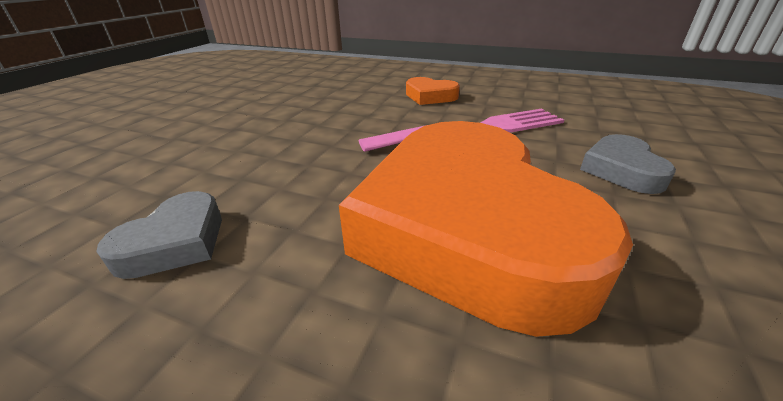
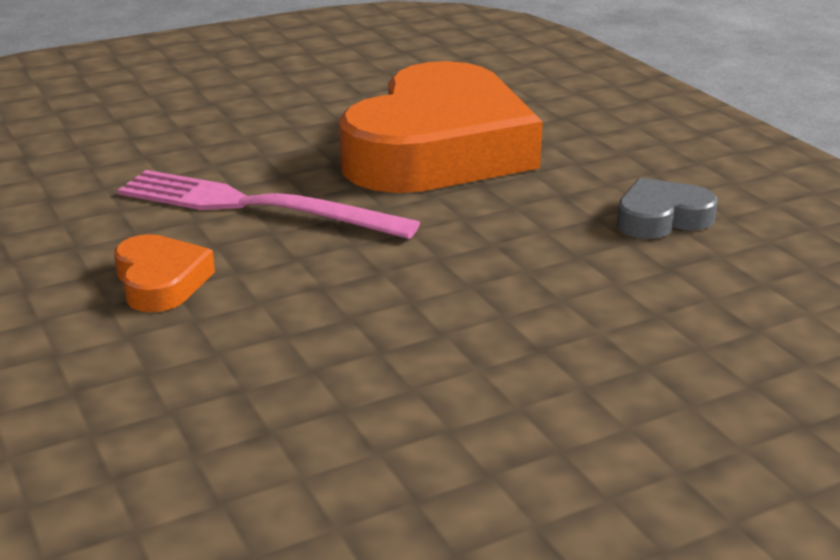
camera: 140 degrees left, 5 degrees down
(621, 170) = (243, 131): grey heart -> none

